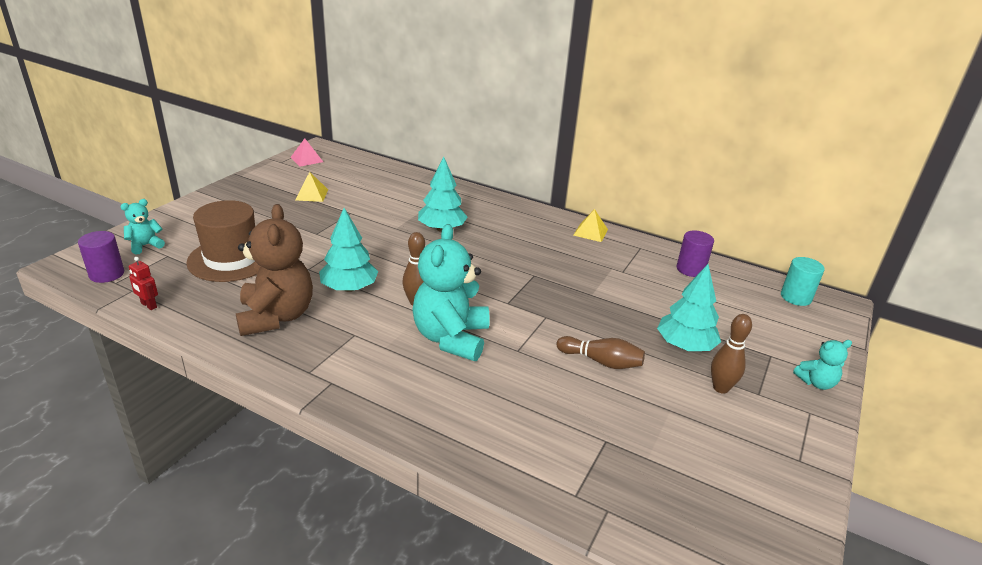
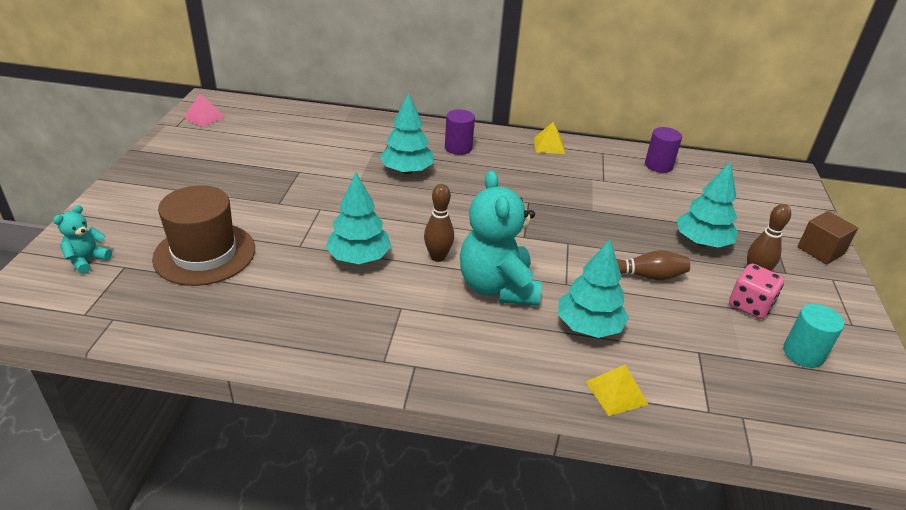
camera: 20 degrees left, 5 degrees up
(107, 274) = (65, 306): purple cylinder -> purple cylinder (458, 148)
(148, 305) = (147, 332): red robot -> none
(276, 316) = (305, 308): brown teddy bear -> none
(311, 194) = (240, 158): yellow pyramid -> yellow pyramid (616, 392)
(511, 391) = (588, 326): none -> turquoise tree
(693, 413) = (749, 305): none -> pink dice
(796, 297) = (757, 174): turquoise cylinder -> turquoise cylinder (803, 353)
(816, 382) = (820, 250): turquoise teddy bear -> brown cube

